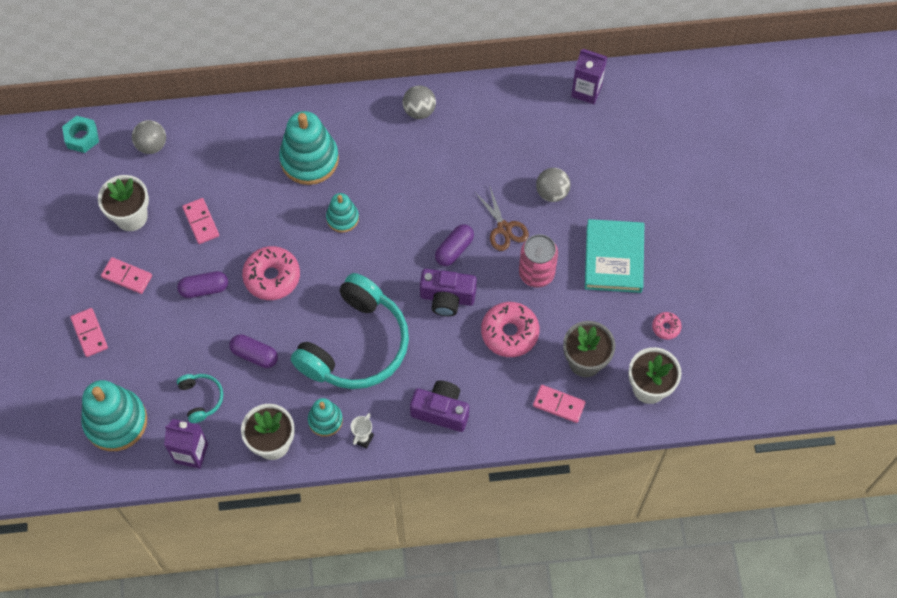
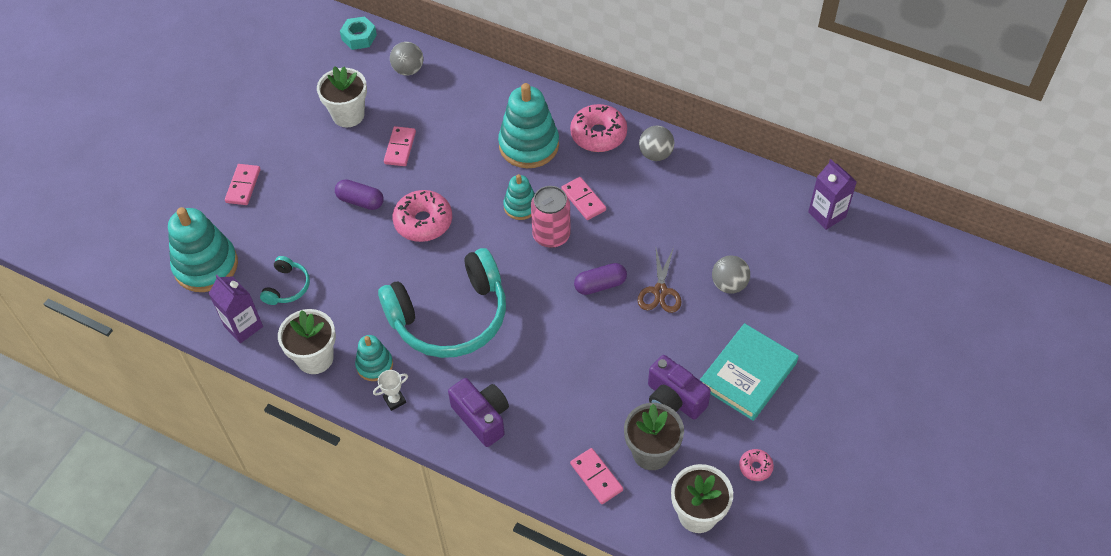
camera: 35 degrees right, 10 degrees down
(127, 276) = (307, 158): pink domino -> pink domino (583, 200)
(255, 355) = (359, 277): purple capsule -> none
(447, 298) = (562, 323): purple camera -> purple camera (674, 399)
(509, 333) = (597, 385): pink donut -> pink donut (598, 134)
(536, 273) = (662, 347): pink can -> pink can (551, 235)

